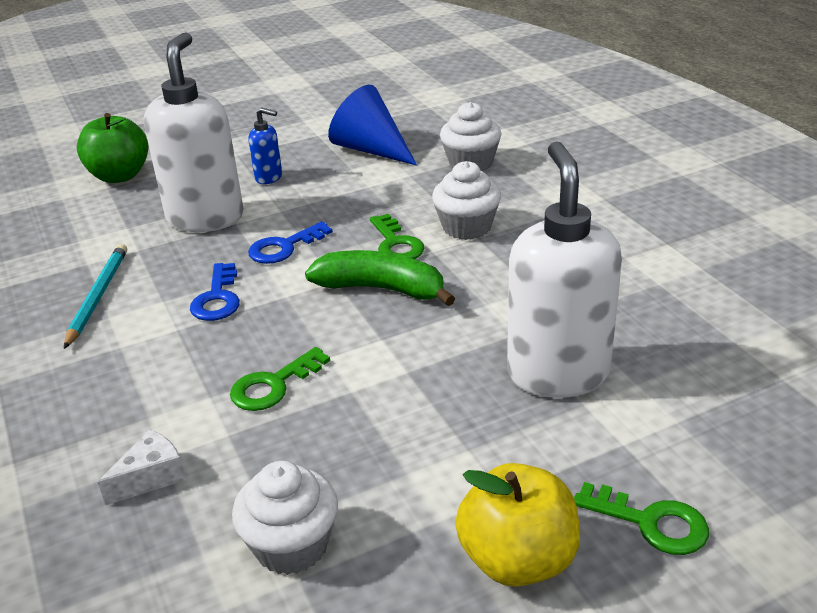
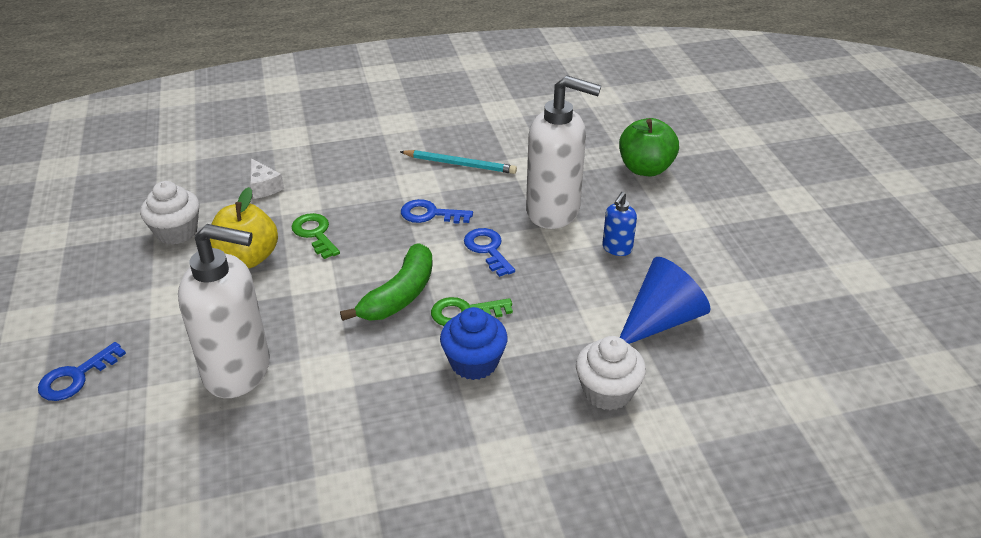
camera: 100 degrees right, 5 degrees up
(466, 227) = (474, 362): white cupcake -> blue cupcake
(518, 559) = (99, 312): yellow apple -> yellow apple (247, 258)
(651, 522) = (76, 377): green key -> blue key

